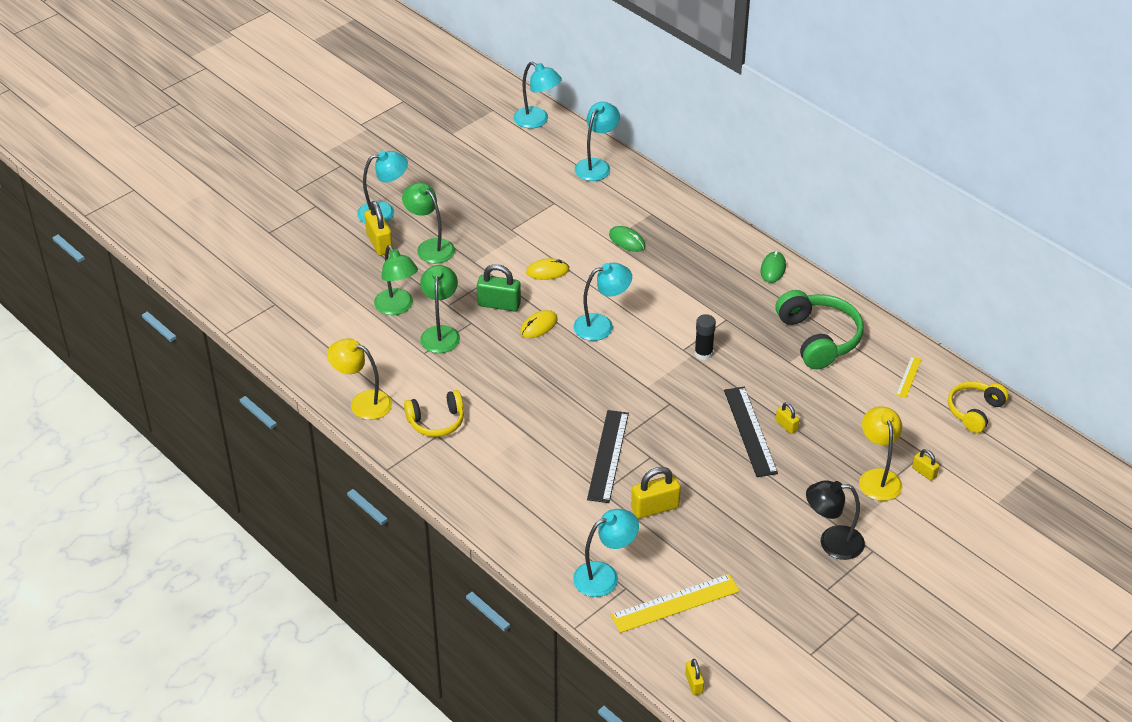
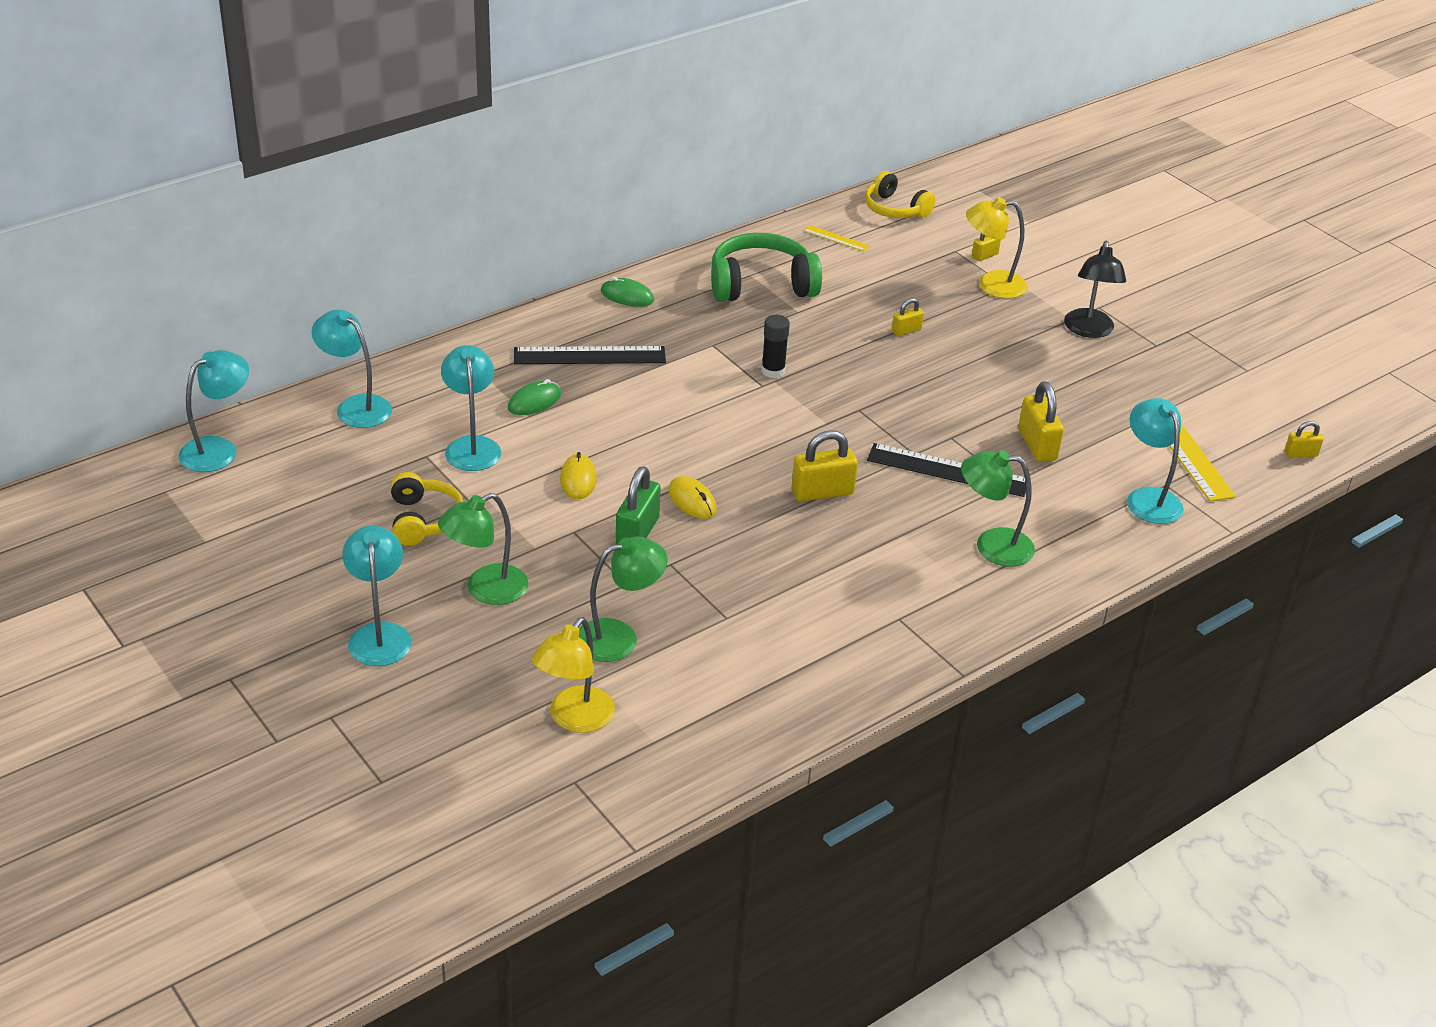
camera: 85 degrees left, 5 degrees down
(363, 402) = (824, 690): yellow lamp -> yellow lamp (574, 719)
(379, 243) = (457, 645): yellow padlock -> yellow padlock (822, 492)
(436, 421) = (871, 617): yellow headphones -> yellow headphones (424, 520)
(440, 333) = (687, 596): green lamp -> green lamp (992, 546)
(601, 325) = (703, 445): turquoise lamp -> turquoise lamp (472, 446)
(750, 431) = (913, 357): black ruler -> black ruler (589, 356)

